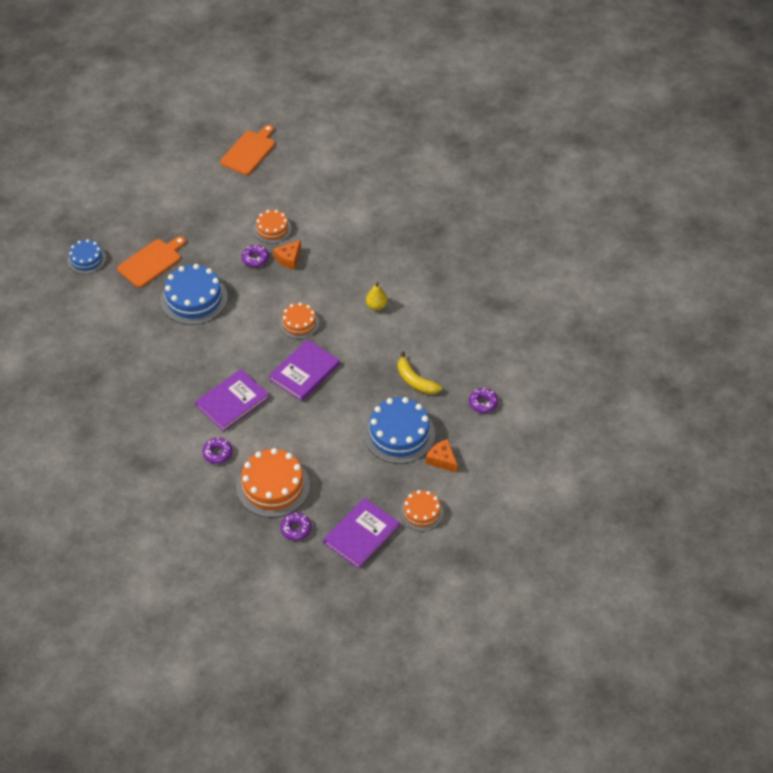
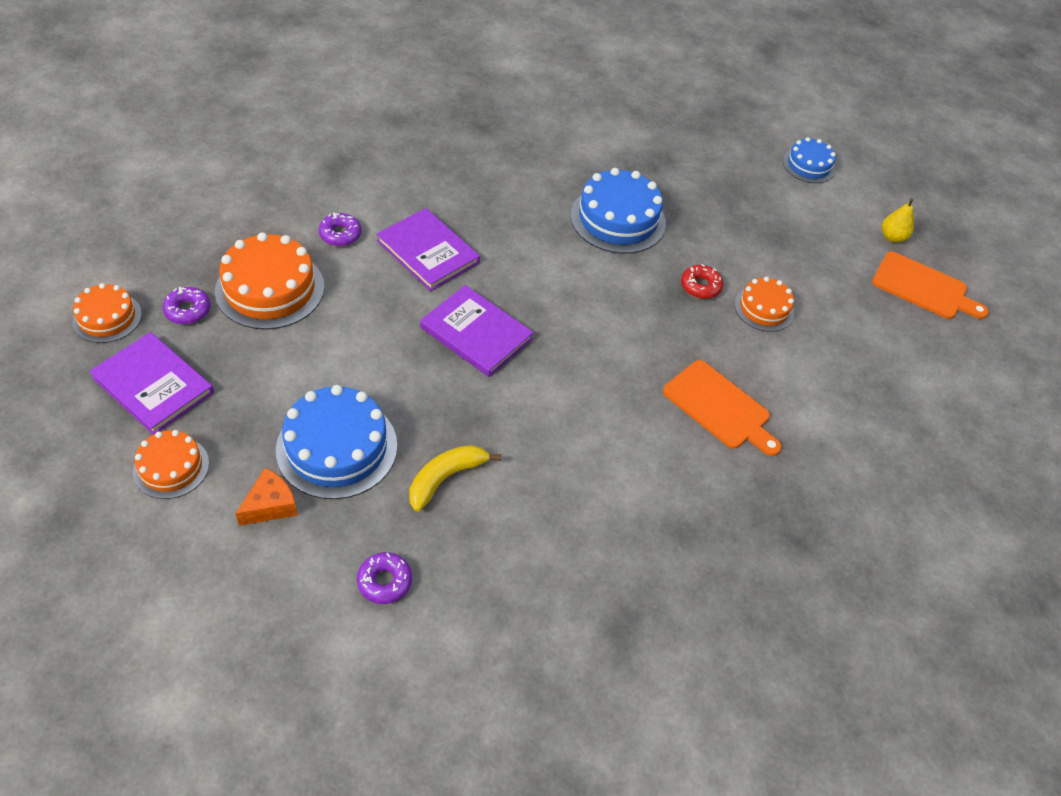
camera: 85 degrees right, 0 degrees up
(86, 259) = (681, 123): blue cake -> blue cake (808, 165)
(151, 262) = (682, 180): orange cutting board -> orange cutting board (719, 407)
(255, 258) = (700, 286): purple donut -> red donut
(289, 259) = (705, 325): orange cheese -> none
(299, 323) = (573, 331): orange cake -> orange cake (107, 317)
(376, 306) = (612, 433): yellow pear -> yellow pear (892, 237)

